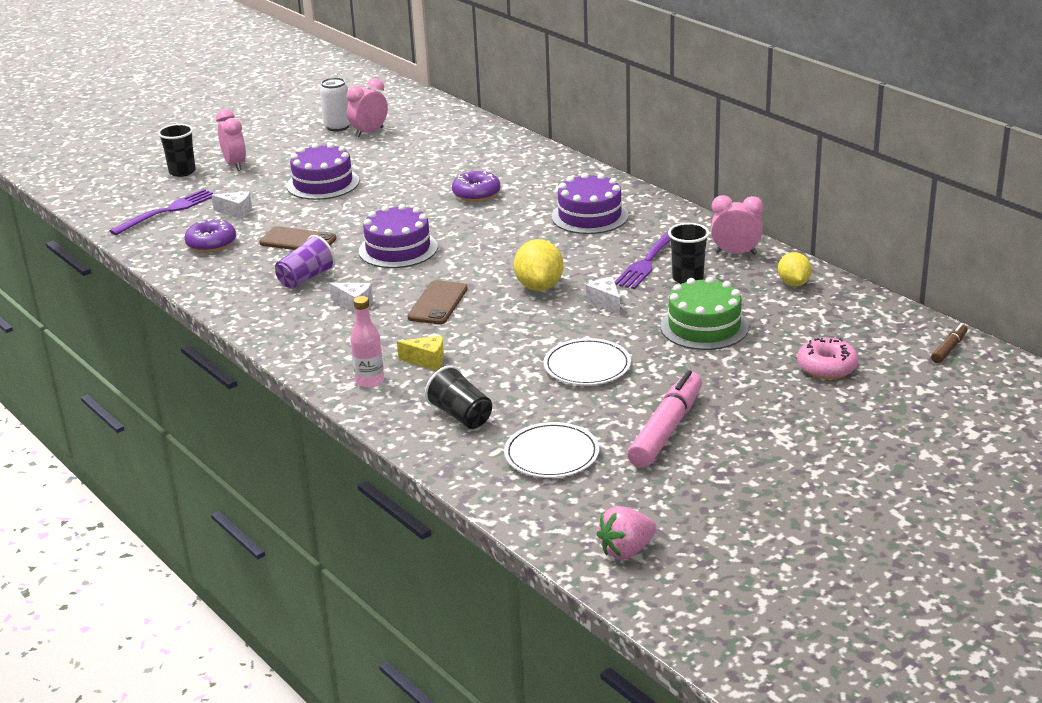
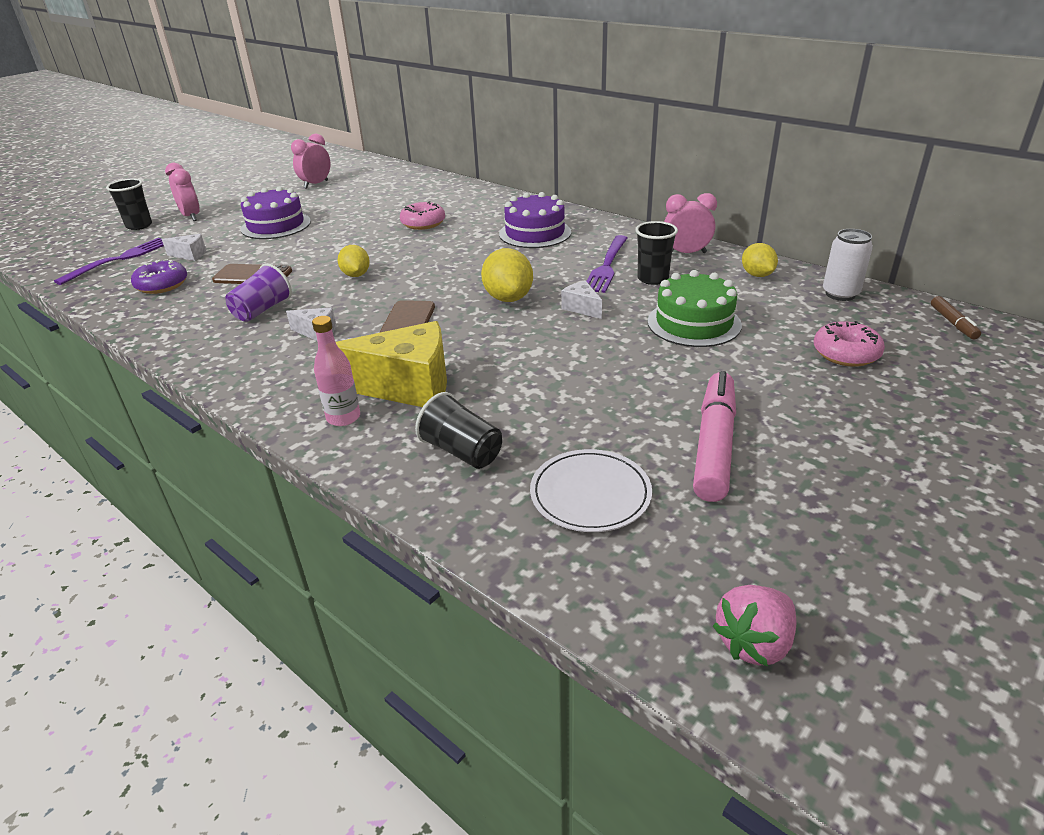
camera: 10 degrees left, 5 degrees up
(338, 127) = (287, 182): white can -> white can (840, 294)
(398, 249) = (356, 275): purple cake -> yellow lemon
(427, 361) = (407, 387): yellow cheese -> yellow cheese, size x2.16
(476, 194) = (423, 223): purple donut -> pink donut
(587, 366) = (589, 376): white plate -> none
(949, 348) = (953, 323): brown marker -> brown marker turned 150 degrees clockwise

